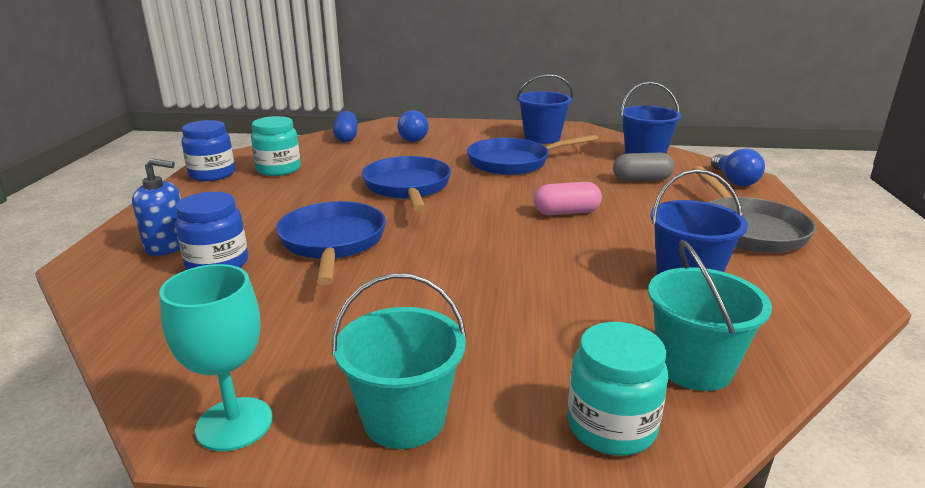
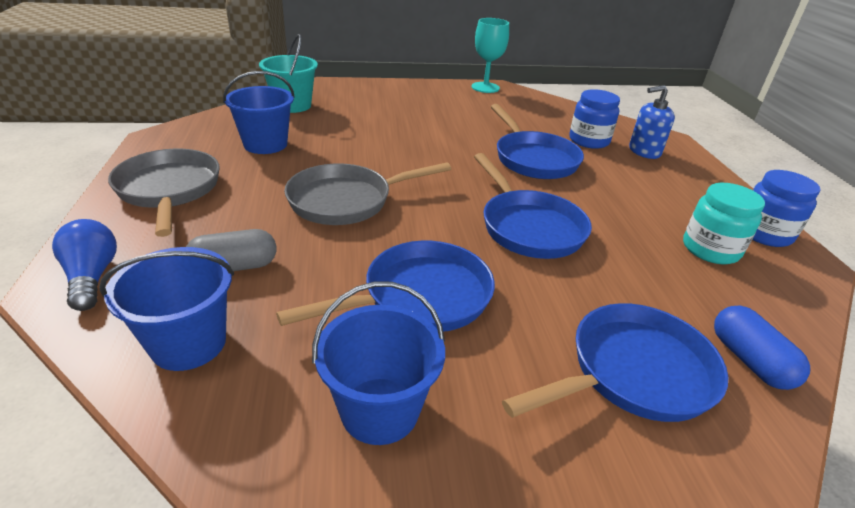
camera: 165 degrees right, 10 degrees up
(404, 419) = (422, 90): turquoise bucket -> none
(413, 138) = (633, 373): blue light bulb -> blue pan
(566, 212) = (346, 200): pink capsule -> grey pan
(611, 426) = (339, 89): turquoise jar -> none

